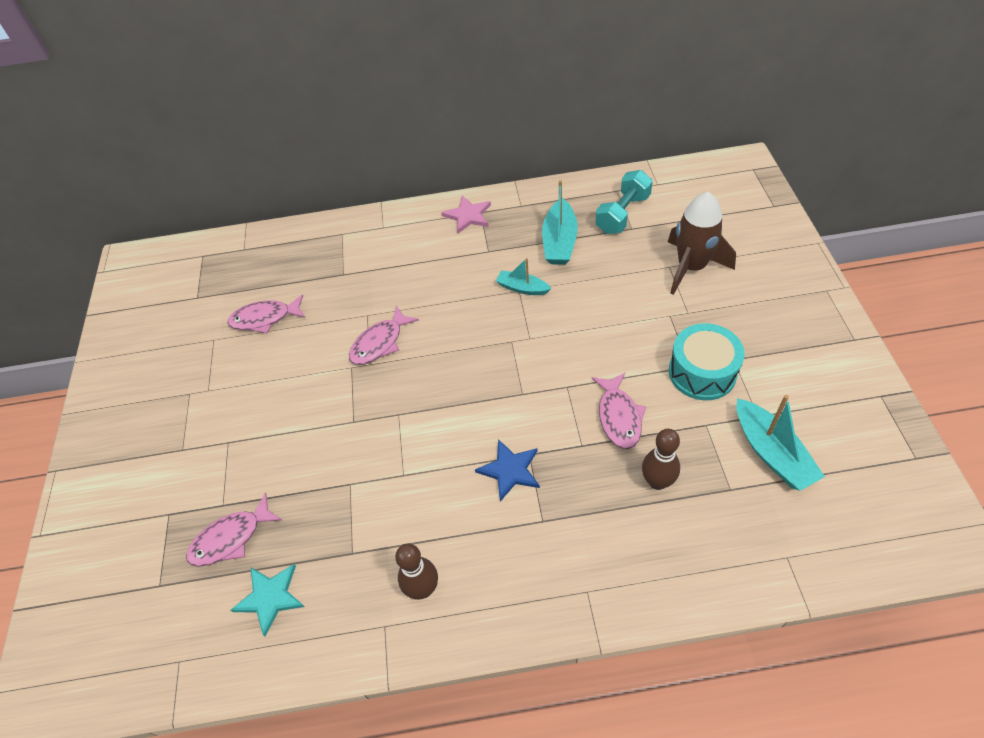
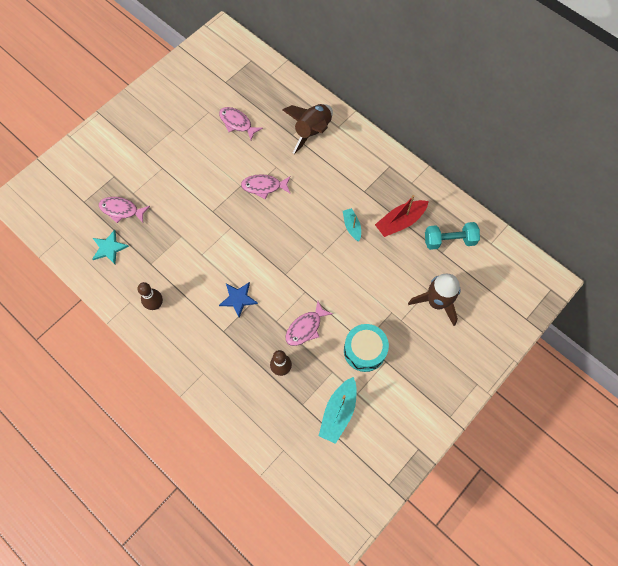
camera: 45 degrees right, 15 degrees up
(362, 253) = (312, 131): none -> brown rocket
(468, 216) = (381, 162): pink star -> none
(559, 242) = (400, 222): turquoise boat -> red boat

